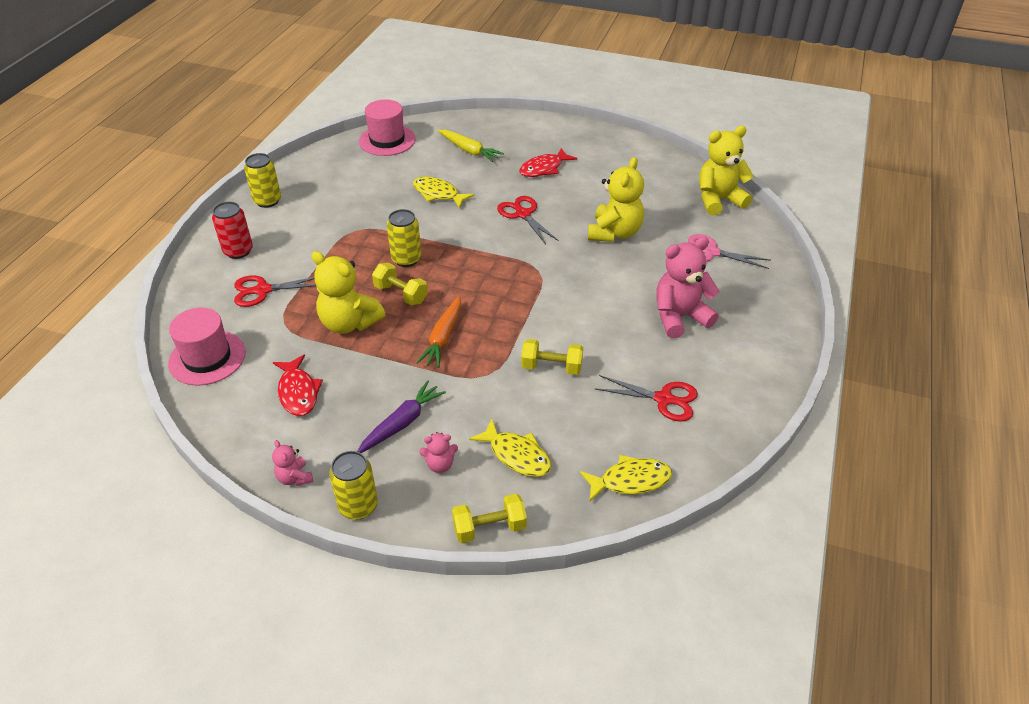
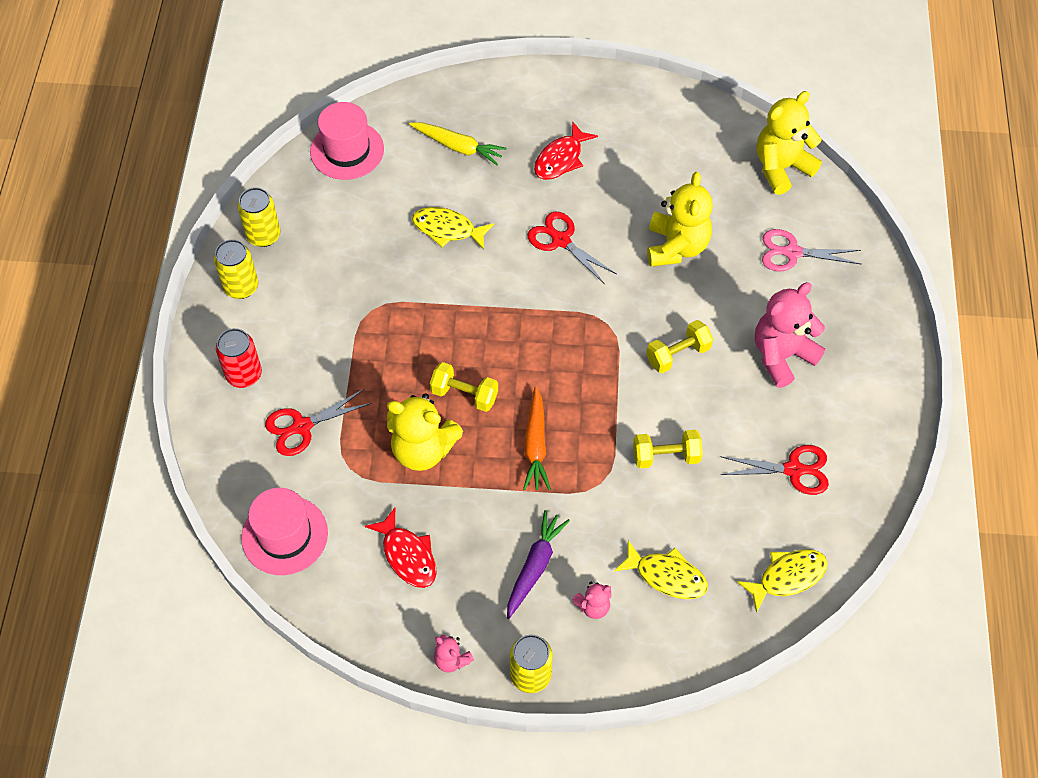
camera: 15 degrees left, 15 degrees up
(406, 259) = (450, 341): yellow can -> yellow can (263, 235)
(489, 528) = (668, 665): yellow dumbbell -> yellow dumbbell (678, 354)

